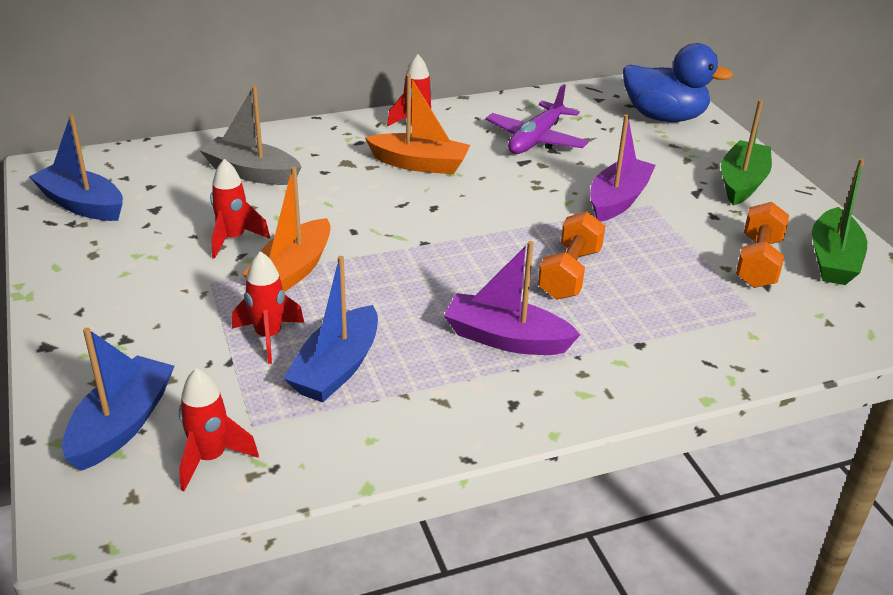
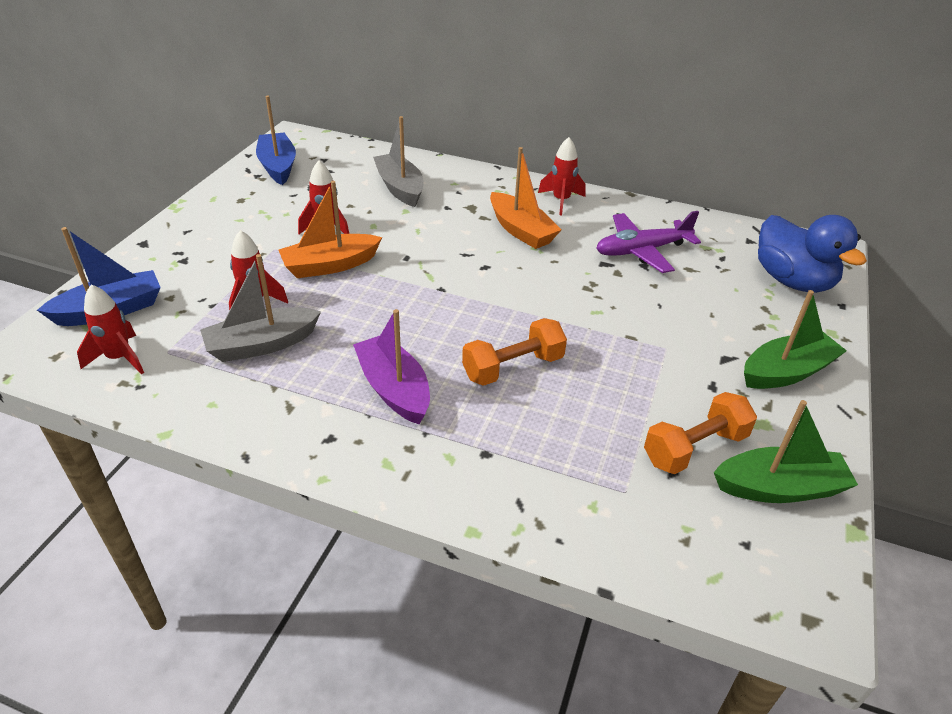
camera: 40 degrees right, 5 degrees up
(336, 368) = (261, 344): blue boat -> grey boat
(618, 200) = (641, 330): purple boat -> none
(833, 259) = (779, 488): green boat -> green boat turned 150 degrees counterclockwise

